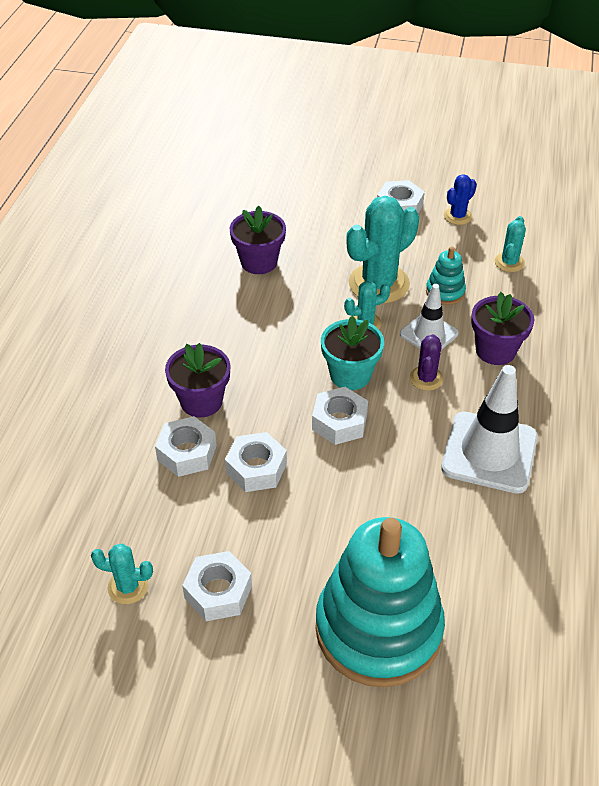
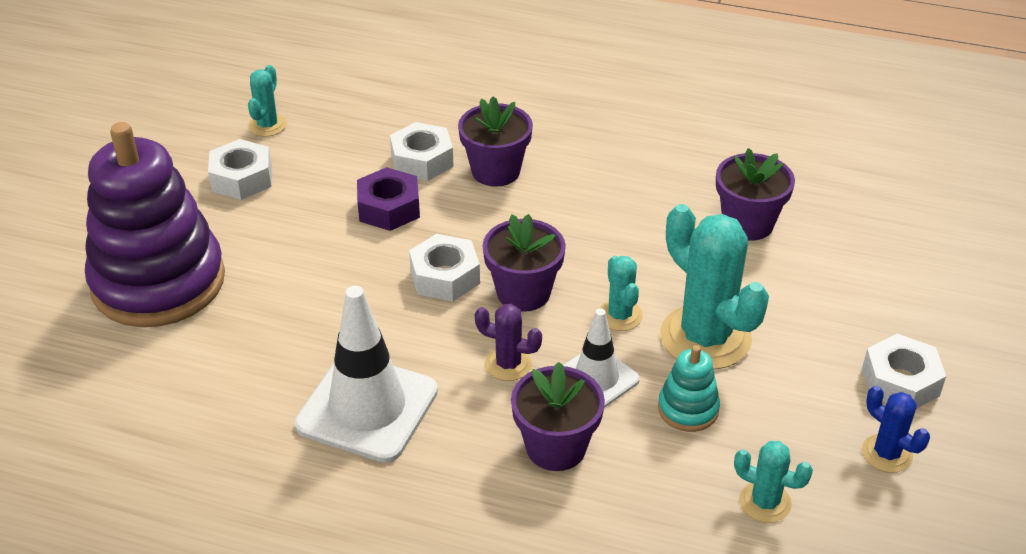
camera: 95 degrees right, 5 degrees down
(256, 468) = (389, 208): white nut -> purple nut
(350, 375) = (523, 293): turquoise flower pot -> purple flower pot
(378, 629) = (158, 282): turquoise stacking toy -> purple stacking toy

